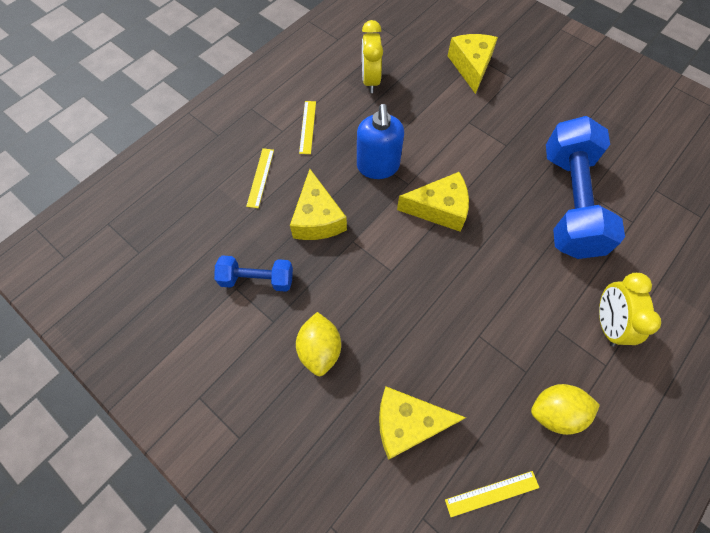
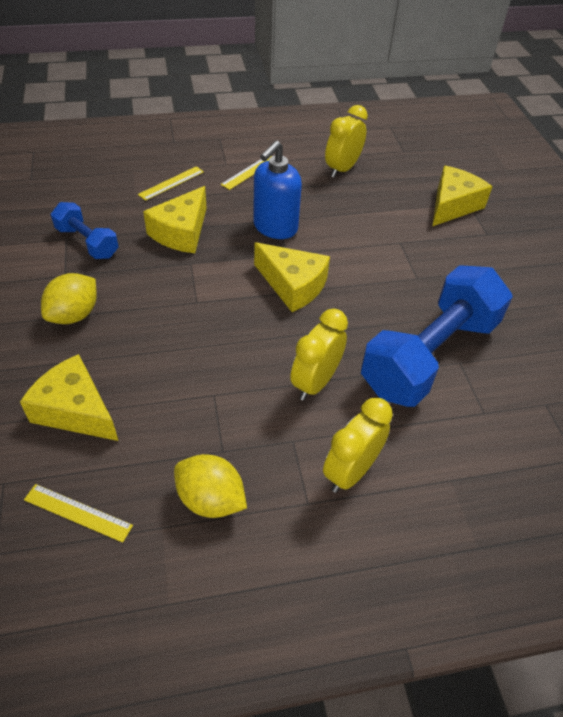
camera: 35 degrees right, 15 degrees down
(527, 276) = (315, 382): none -> yellow clock

